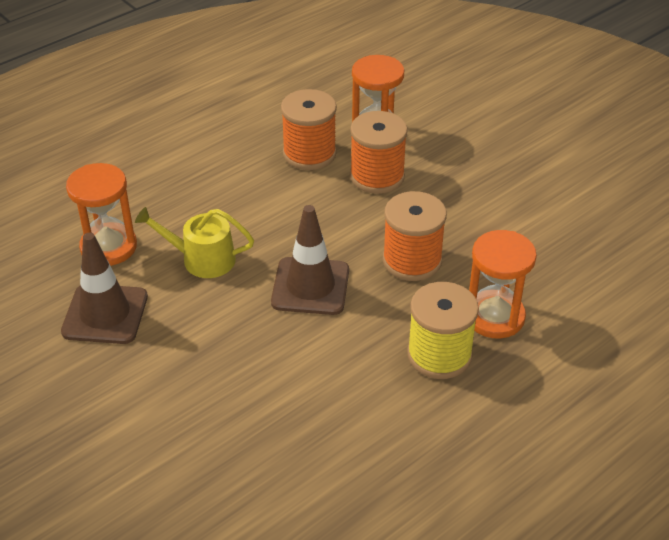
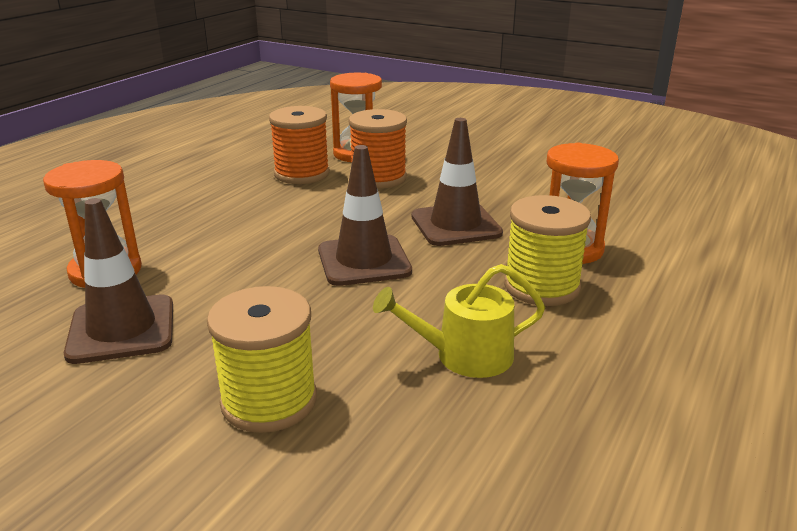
camera: 20 degrees left, 15 degrees down
(182, 409) = (269, 401): none -> yellow spool
(202, 259) = (226, 261): yellow watering can -> yellow watering can (465, 355)
(412, 260) = (455, 225): orange spool -> brown traffic cone

